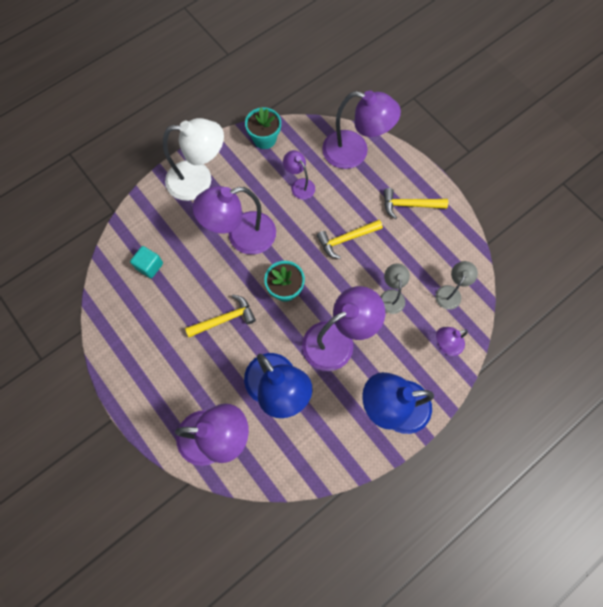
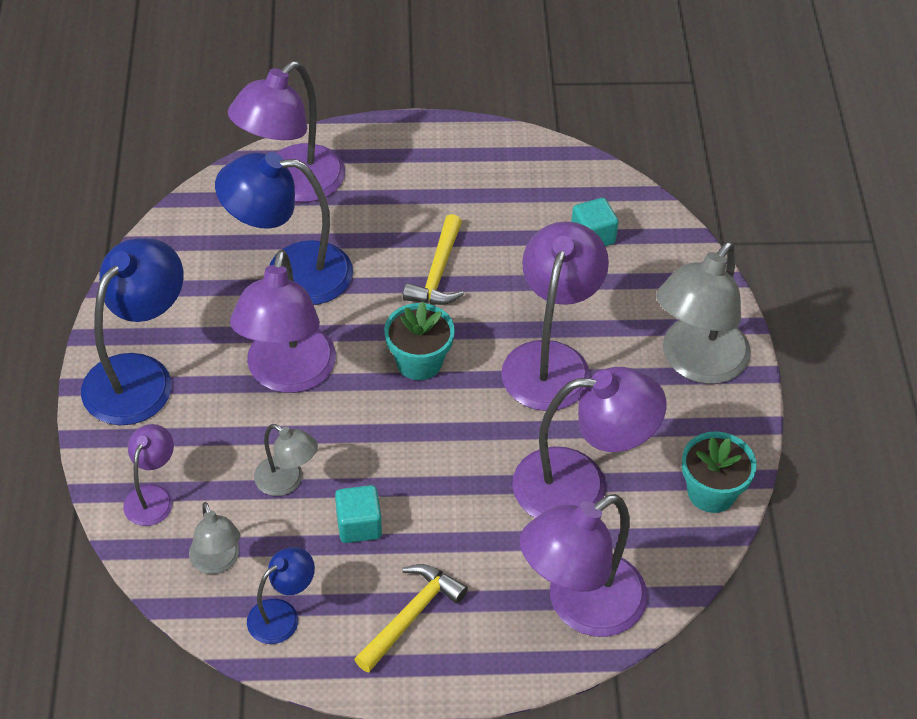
camera: 125 degrees right, 20 degrees down
(199, 180) = (696, 363): white lamp -> grey lamp
(299, 185) = (580, 485): purple lamp -> purple lamp, size x1.93
(346, 239) = (430, 486): yellow hammer -> none
(387, 252) = (359, 525): none -> turquoise cube
(450, 250) = (282, 615): none -> blue lamp

